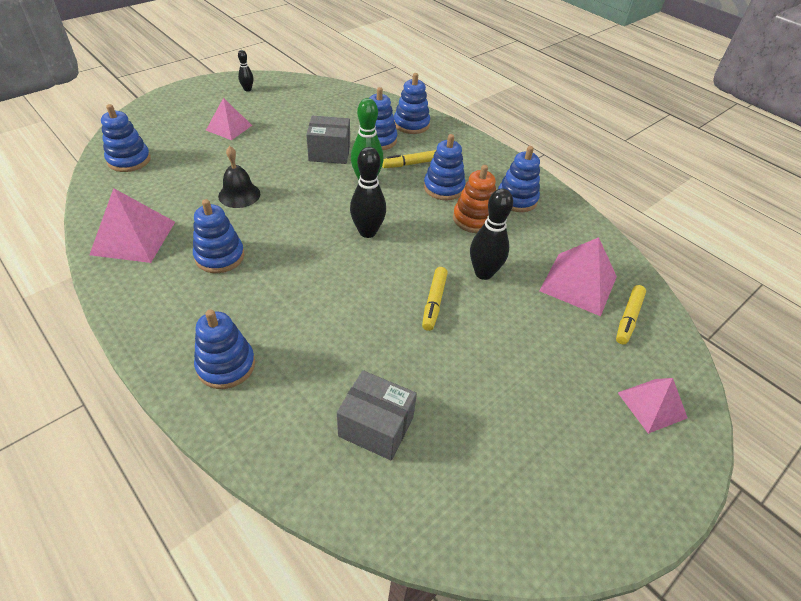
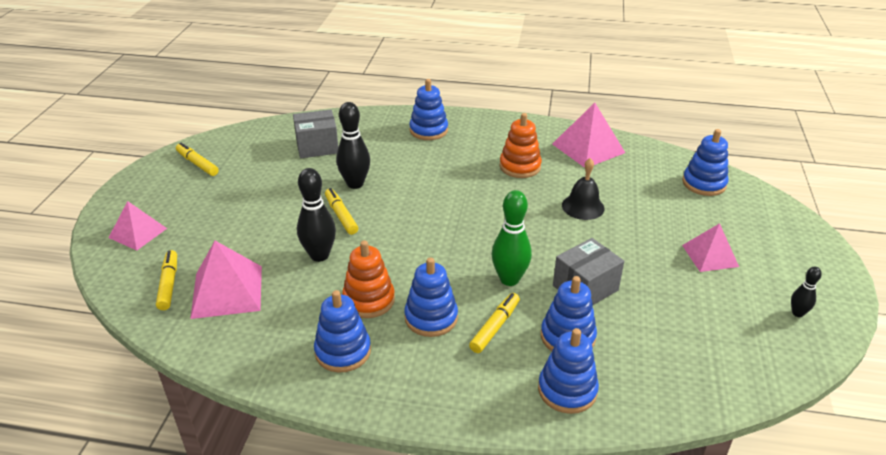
camera: 145 degrees right, 10 degrees down
(220, 256) = (520, 166): blue stacking toy -> orange stacking toy
(367, 232) = (447, 235): black bowling pin -> black bowling pin (355, 184)
(549, 499) = (197, 164): none -> yellow marker

